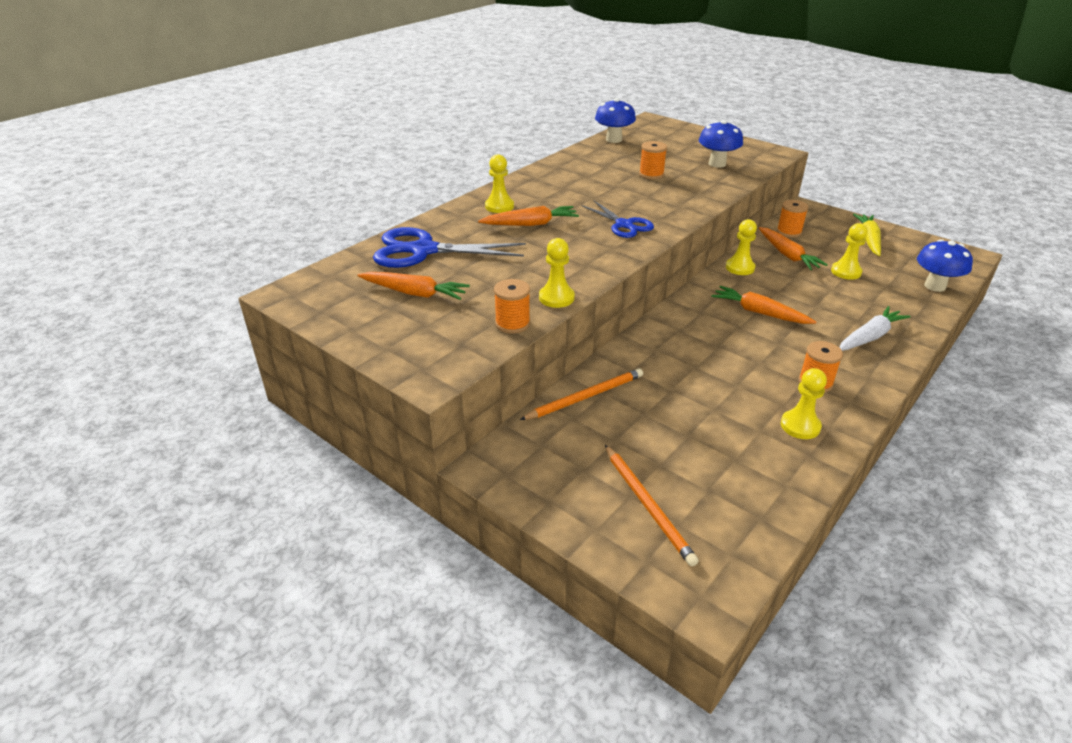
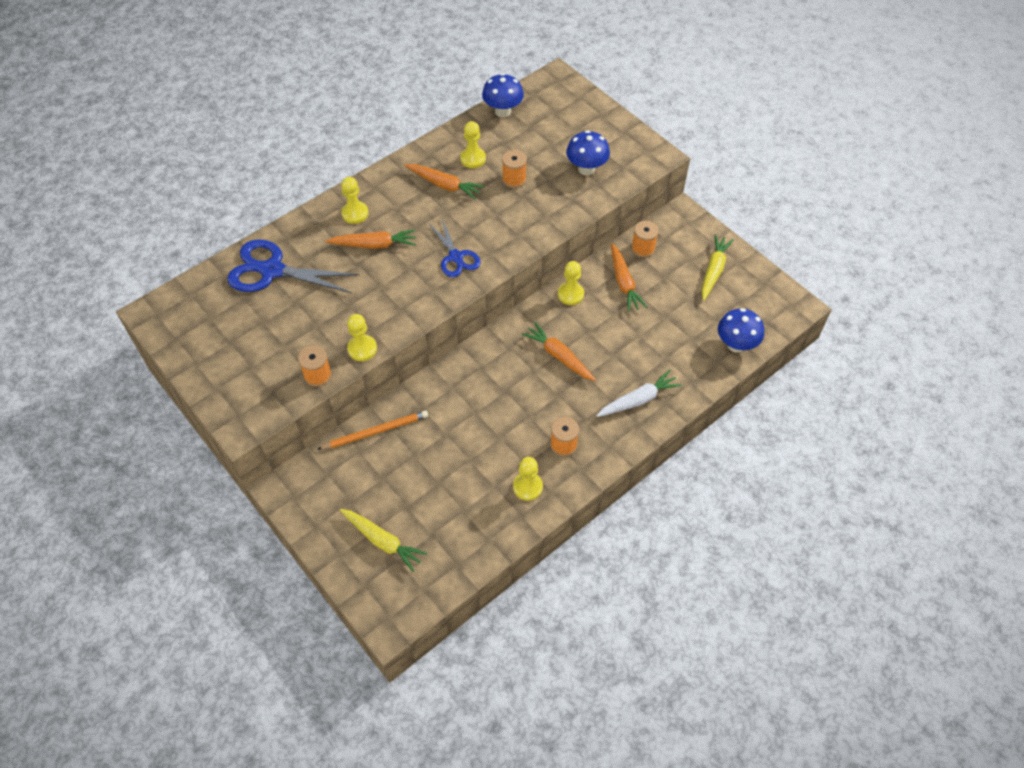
camera: 10 degrees right, 20 degrees up
(414, 293) = (252, 326): orange carrot -> orange carrot (444, 185)
(647, 505) = (383, 541): orange pencil -> yellow carrot
(846, 272) = (665, 314): yellow pawn -> yellow pawn (473, 159)

